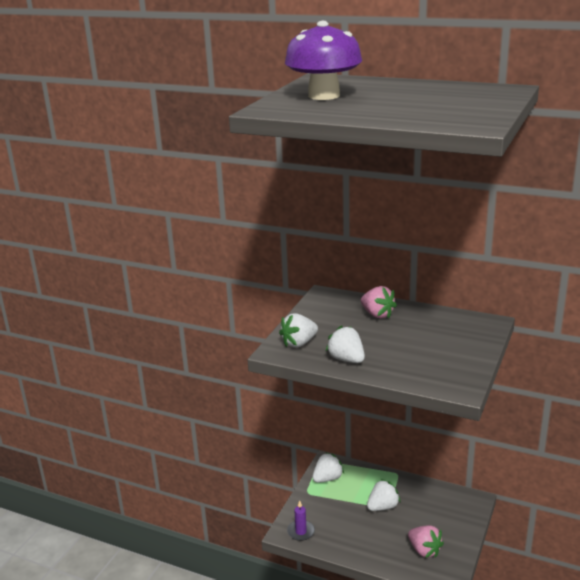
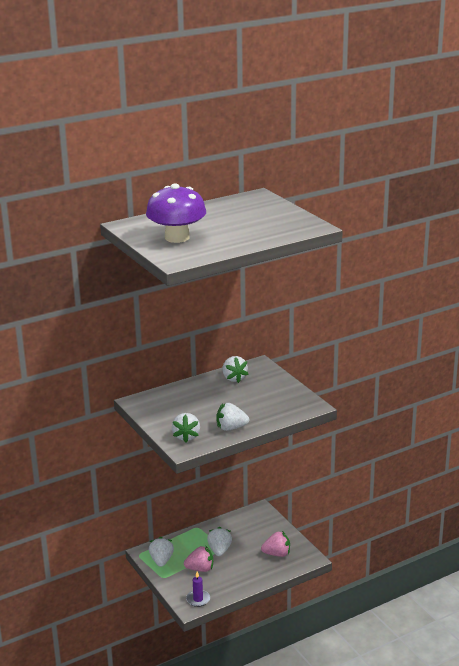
camera: 55 degrees left, 0 degrees up
(377, 314) = (193, 394): pink strawberry -> pink strawberry (200, 569)
(439, 321) = (234, 378): none -> white strawberry

